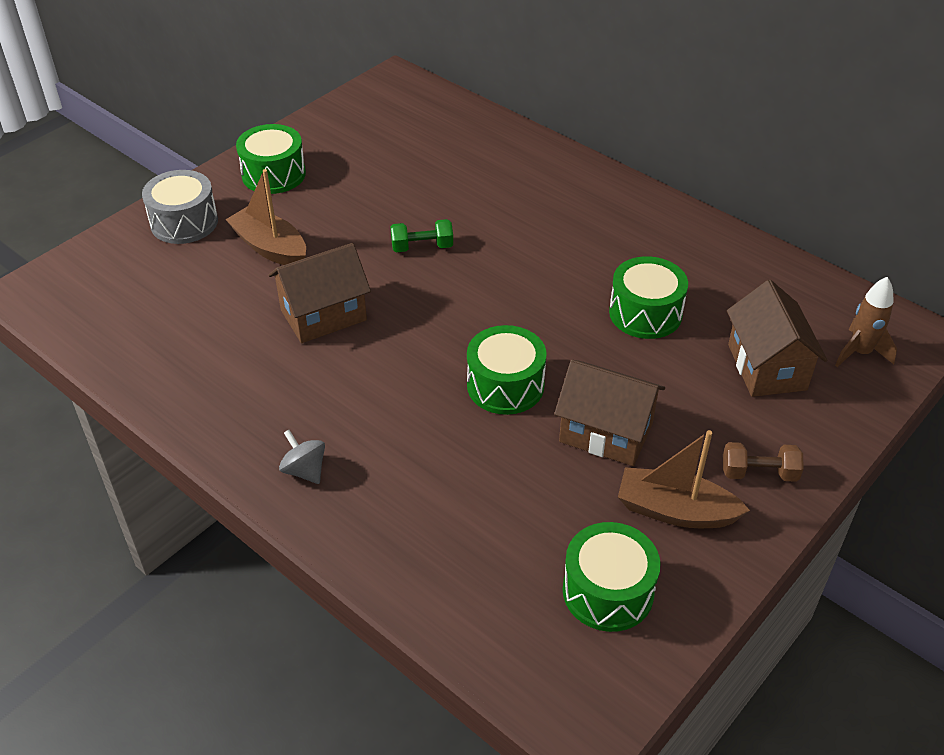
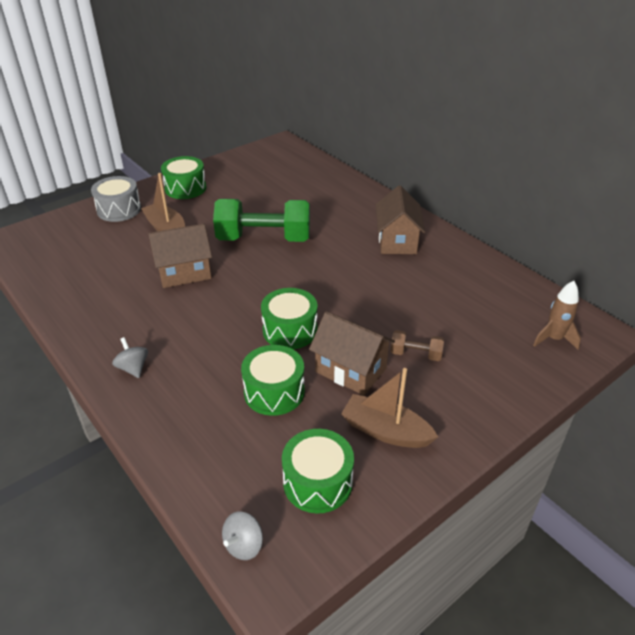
camera: 10 degrees right, 5 degrees down
(422, 247) = (264, 239): green dumbbell -> green dumbbell, size x2.25
(540, 685) = (244, 545): none -> grey spinning top
(645, 313) = (402, 295): green drum -> green drum (274, 392)
(759, 473) = (456, 413): brown dumbbell -> brown dumbbell (415, 354)
(767, 367) = (481, 340): brown house -> brown house (397, 241)

